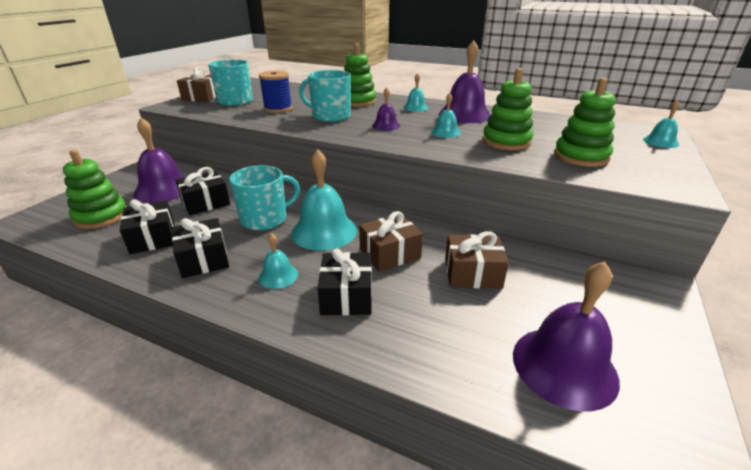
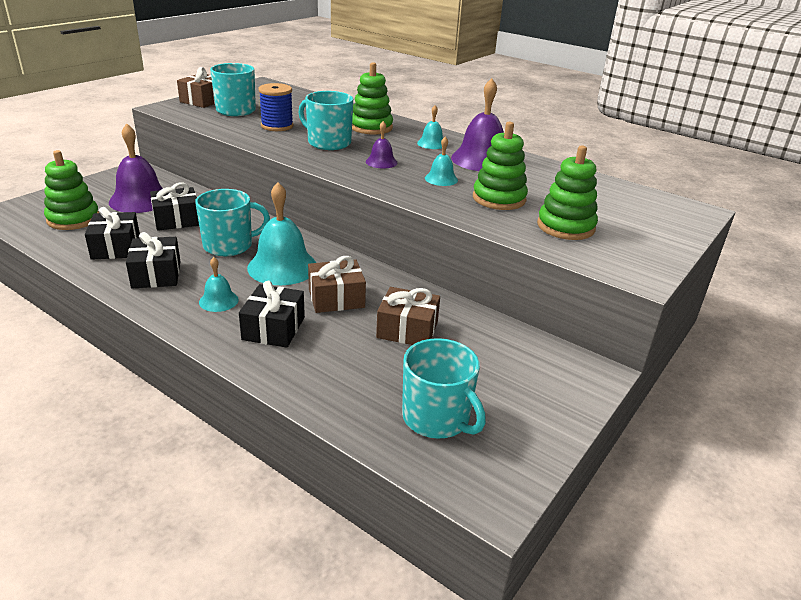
camera: 10 degrees right, 0 degrees up
(564, 366) = (437, 418): purple bell -> turquoise mug
(660, 142) = (679, 223): turquoise bell -> none

